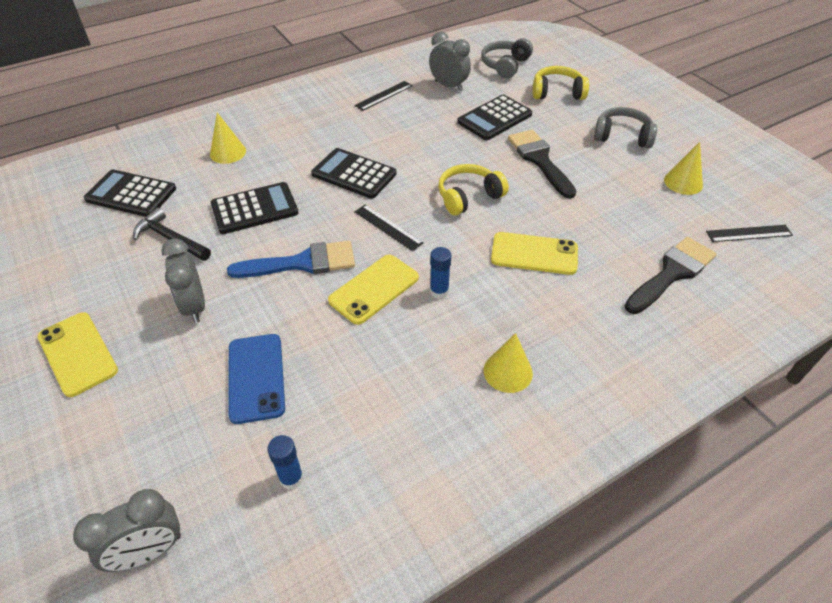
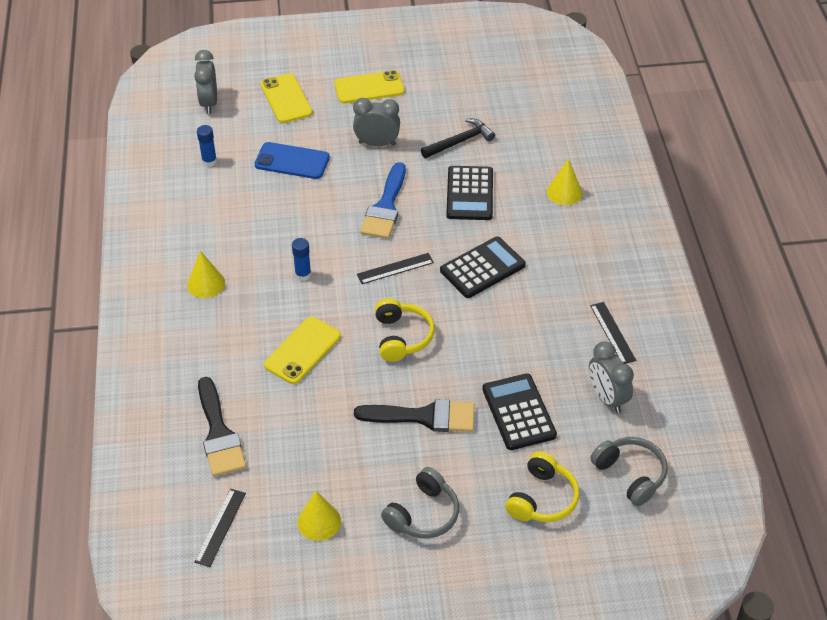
camera: 115 degrees right, 0 degrees up
(131, 194) = (532, 127): black calculator -> none
(374, 289) = (331, 239): yellow phone -> yellow phone (286, 99)
(448, 86) = (607, 398): grey clock -> grey clock turned 90 degrees clockwise

